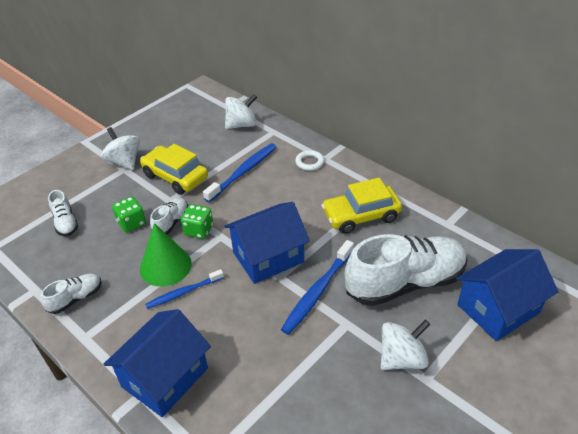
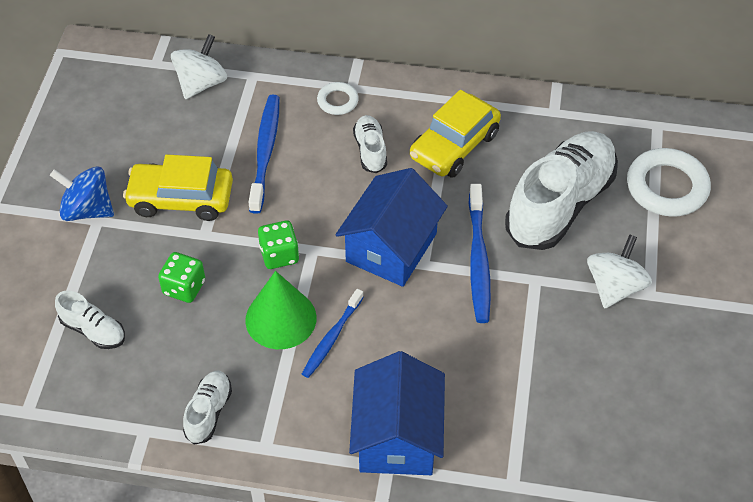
camera: 35 degrees left, 10 degrees up
(124, 162) = (87, 210): white spinning top -> blue spinning top
(171, 222) = (235, 262): white shoe -> white shoe (370, 150)
(498, 308) = (667, 187): blue house -> white ring

